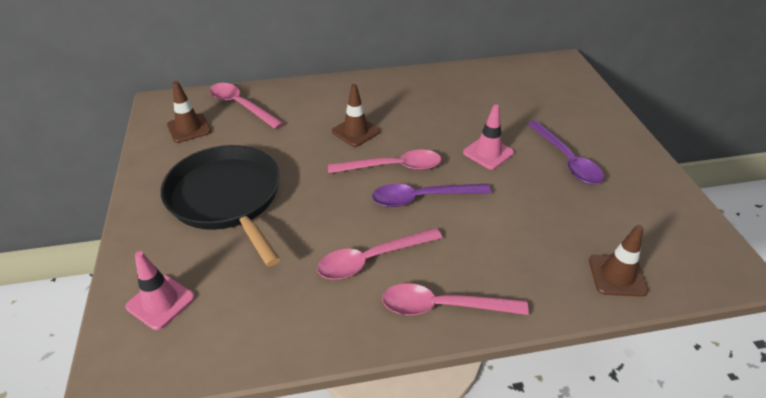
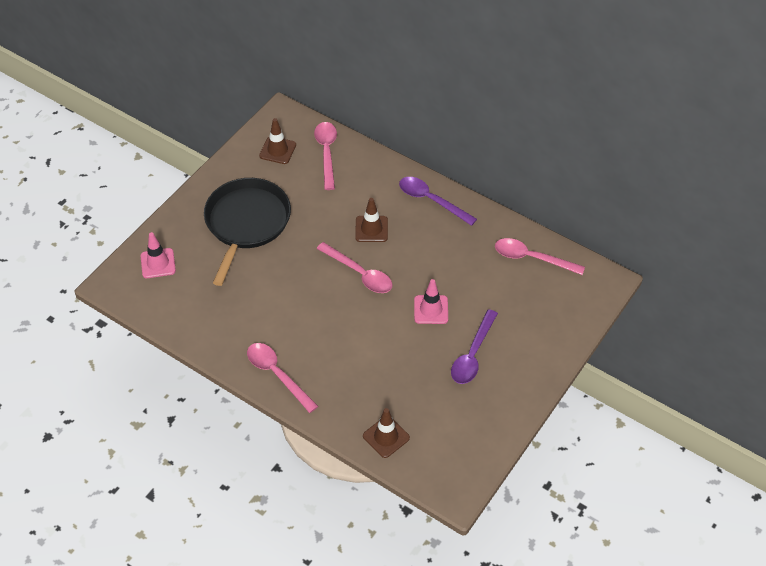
camera: 45 degrees right, 10 degrees up
(371, 259) = (275, 321): pink spoon -> pink spoon (532, 258)
(422, 198) = (348, 308): purple spoon -> purple spoon (431, 200)

